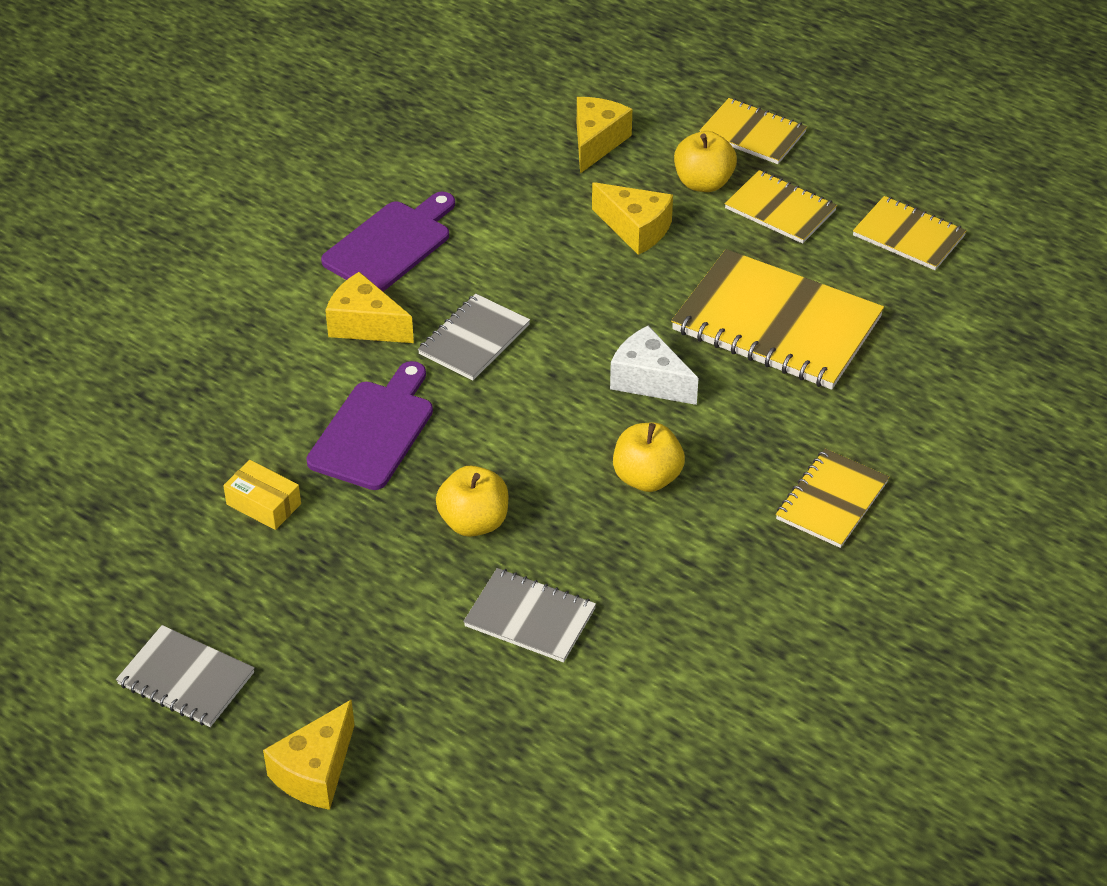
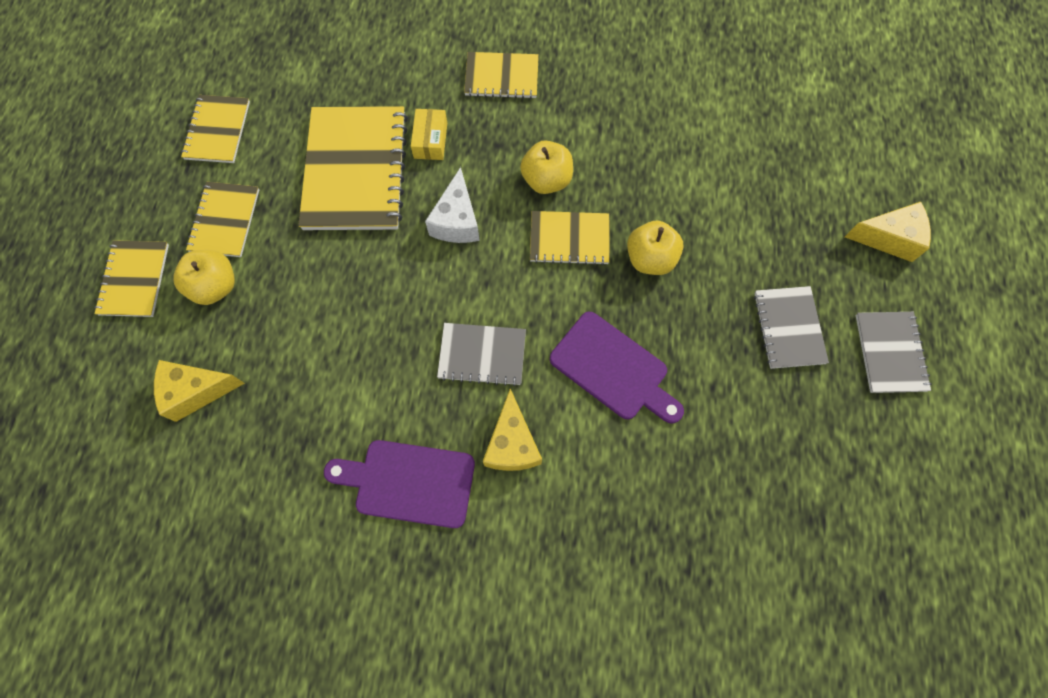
camera: 120 degrees left, 25 degrees up
(264, 504) = (726, 400): yellow box -> yellow box (430, 140)
(374, 431) = (613, 369): purple cutting board -> purple cutting board turned 135 degrees counterclockwise
(530, 617) = (700, 187): grey notebook -> grey notebook (788, 328)
(553, 463) = (569, 239): none -> yellow notebook
(635, 229) = (296, 307): yellow cheese -> none

